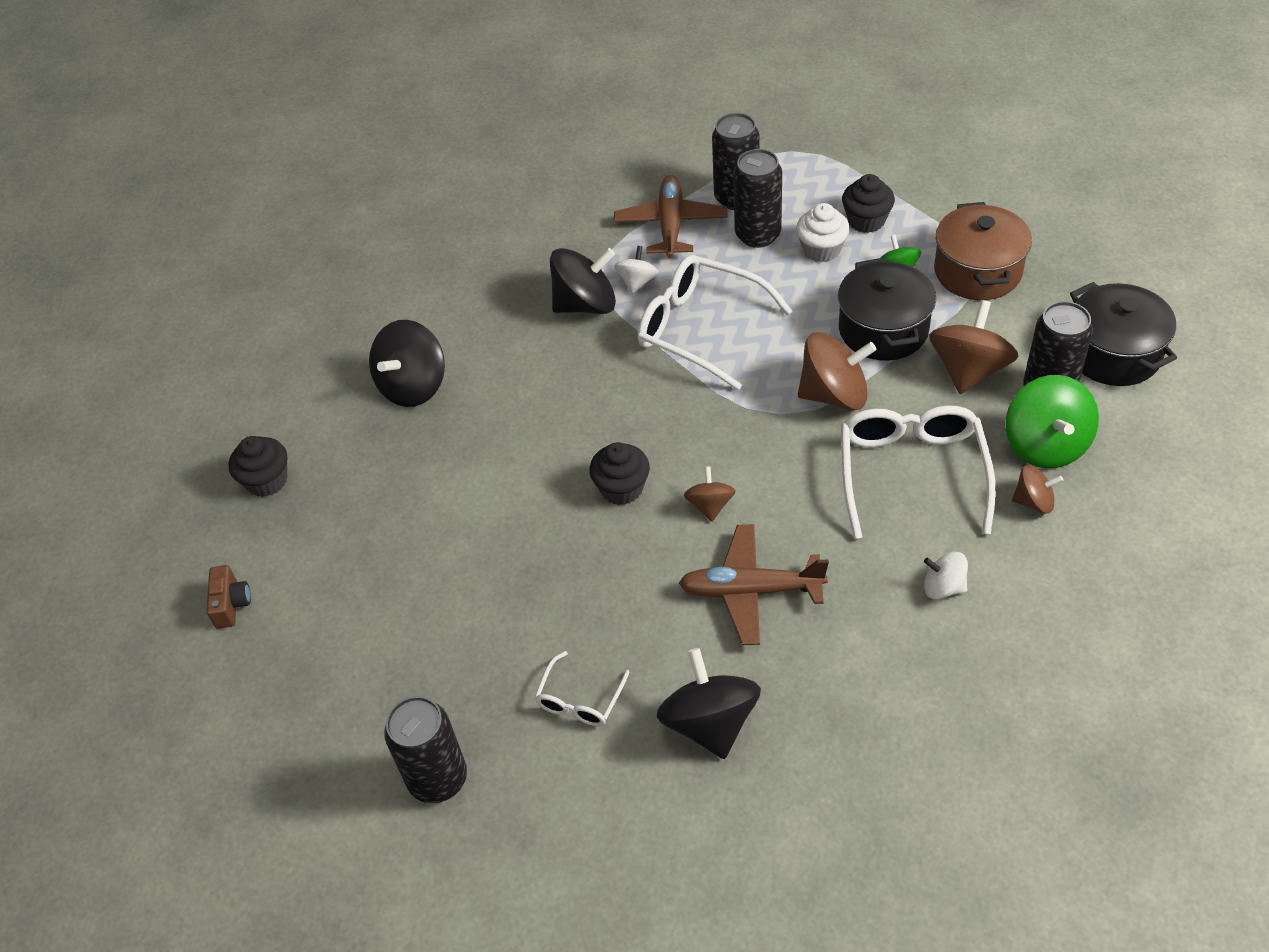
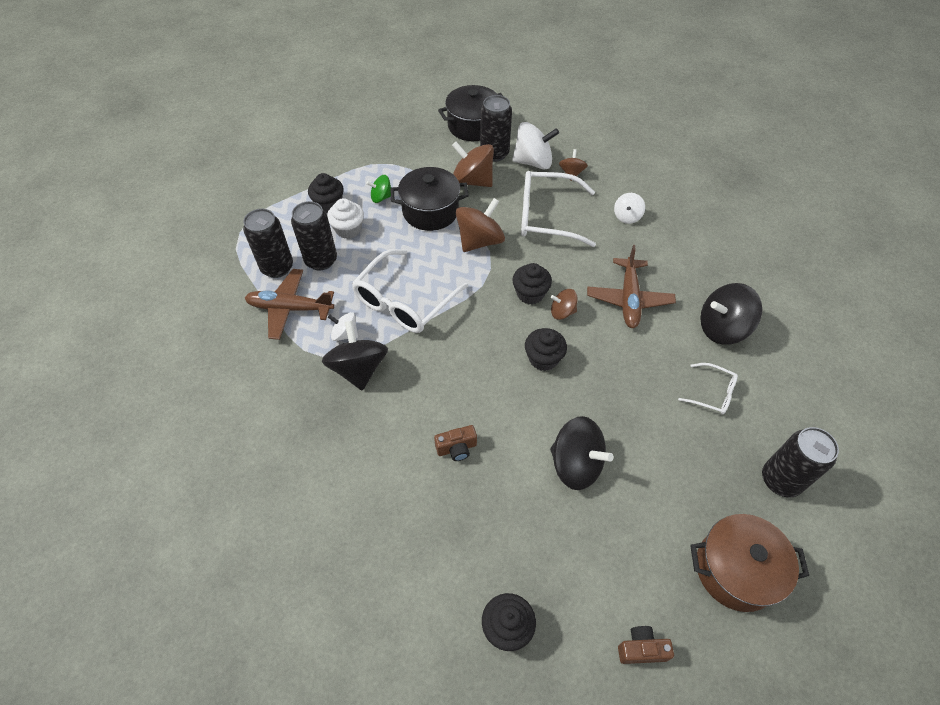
camera: 90 degrees left, 5 degrees up
(413, 386) = (418, 499): black spinning top -> black spinning top (576, 464)
(479, 412) = (456, 448): none -> brown camera
(739, 464) = (530, 294): none -> black cupcake
(834, 394) = (480, 241): brown spinning top -> brown spinning top turned 45 degrees clockwise
(977, 271) = (393, 164): brown pot -> brown pot (735, 570)
(1045, 445) = (533, 162): green spinning top -> white spinning top

